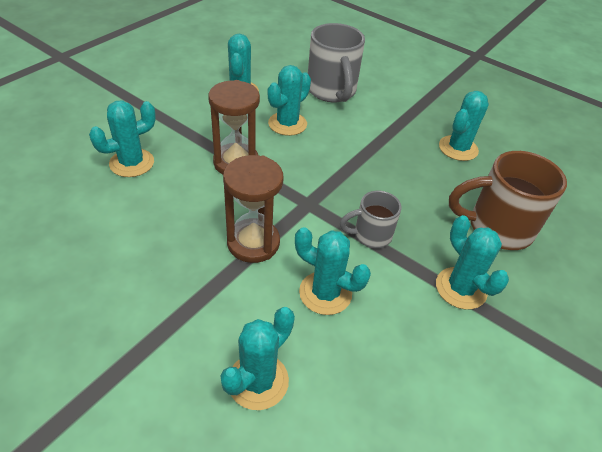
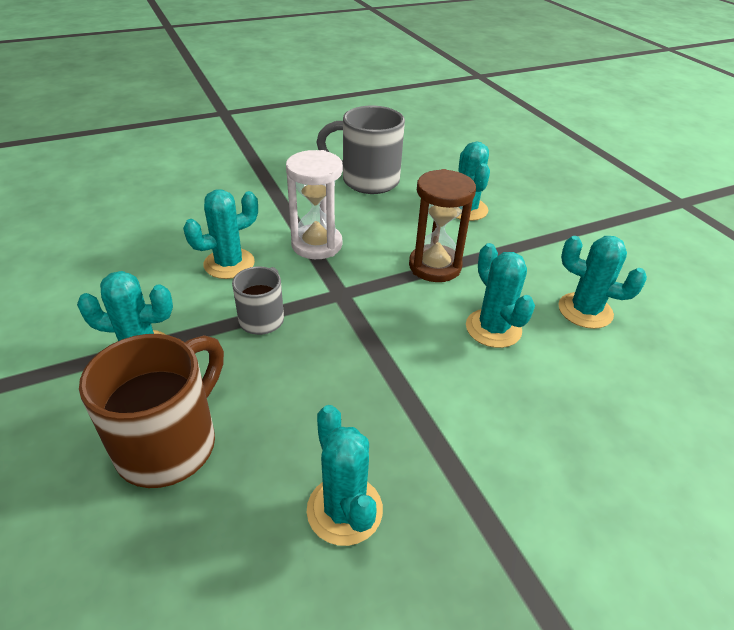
camera: 120 degrees right, 5 degrees down
(253, 243) = (316, 245): brown hourglass -> white hourglass
(258, 381) = (196, 211): turquoise cactus -> none
(332, 92) = (567, 410): grey mug -> grey mug (367, 180)

